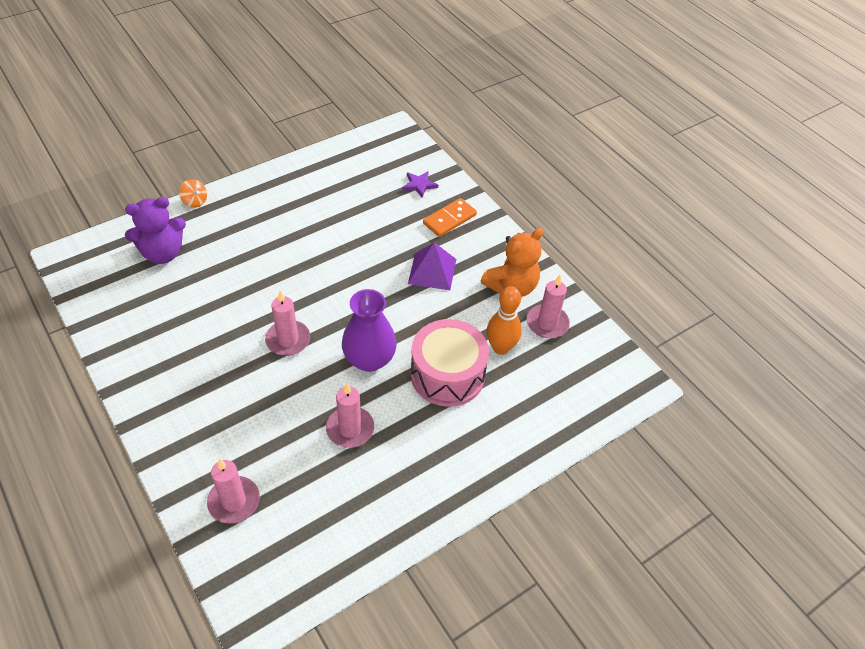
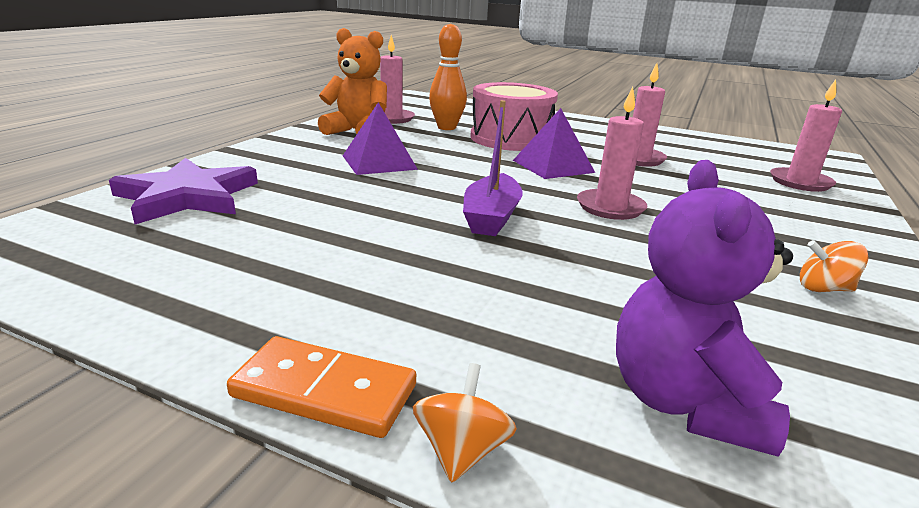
camera: 120 degrees left, 25 degrees down
(156, 353) = (824, 288): none -> orange spinning top
(163, 253) = (684, 402): purple teddy bear -> purple teddy bear turned 120 degrees counterclockwise
(316, 280) = (491, 217): none -> purple boat
(369, 359) = (553, 166): purple vase -> purple pyramid
(419, 185) = (187, 197): purple star -> purple star, size x1.99
(449, 219) = (264, 168): orange domino -> orange domino (324, 391)

